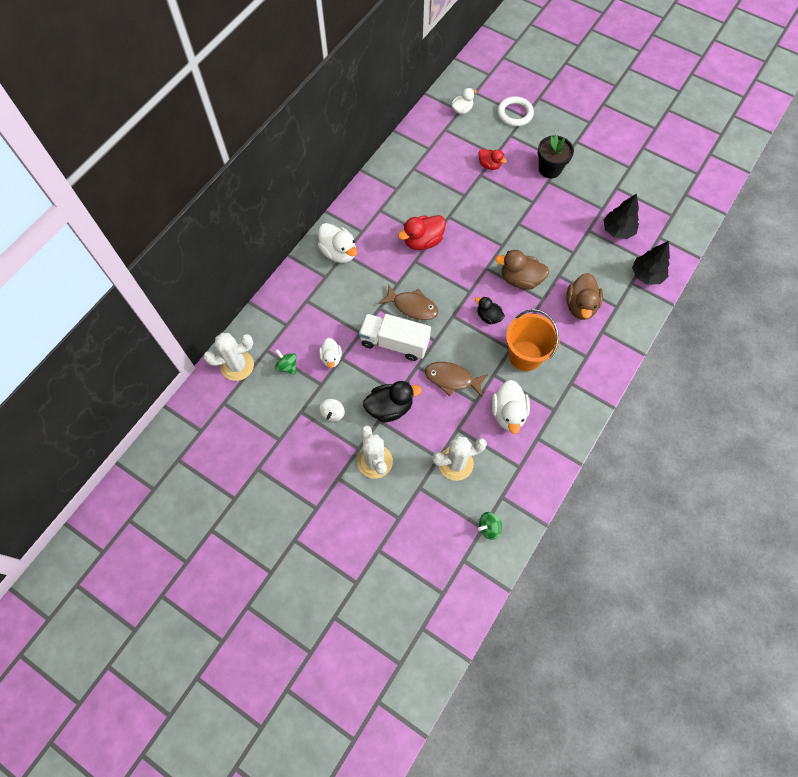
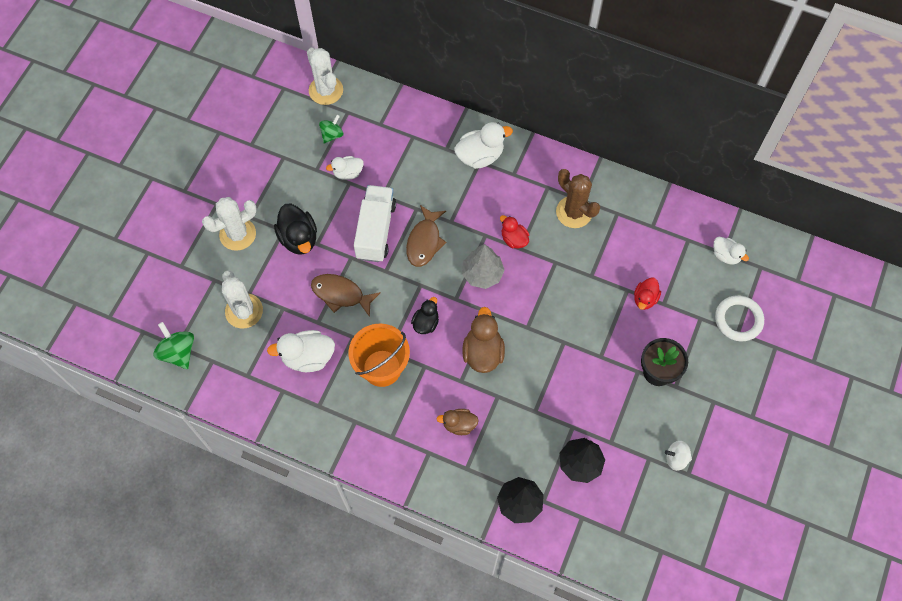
camera: 80 degrees right, 0 degrees up
(333, 413) = (285, 186): white spinning top -> white spinning top (676, 458)
(339, 252) = (480, 156): white duck -> white duck turned 150 degrees counterclockwise
(406, 196) = (574, 212): none -> brown cactus
(423, 241) = (514, 239): red duck -> red duck, size x0.62
(450, 268) = (482, 274): none -> grey tree
(452, 379) = (341, 294): brown fish -> brown fish turned 75 degrees counterclockwise
(489, 527) = (178, 352): green spinning top -> green spinning top, size x1.52
(580, 306) = (459, 425): brown duck -> brown duck, size x0.62

